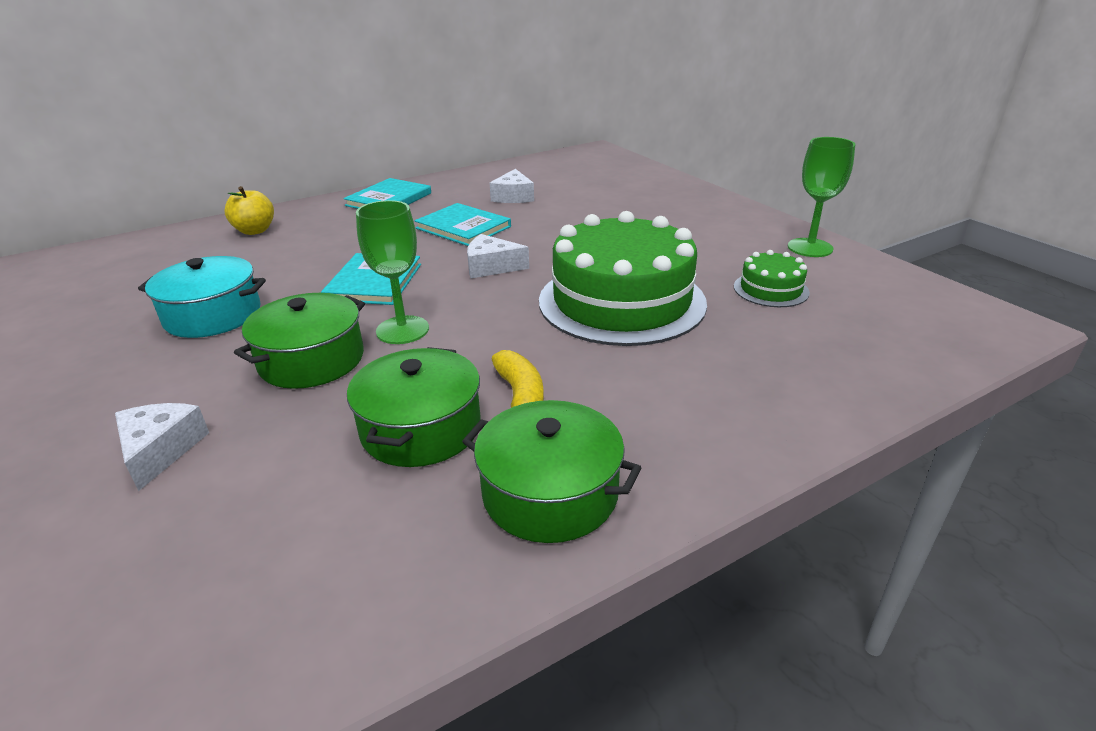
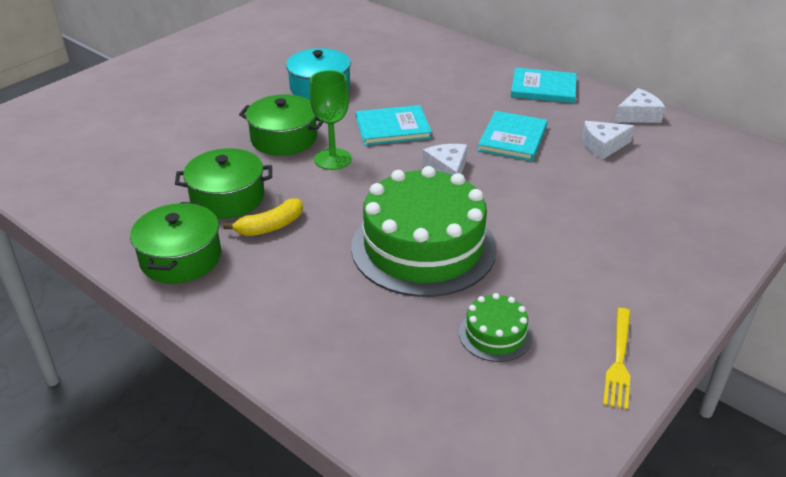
camera: 70 degrees right, 5 degrees up
(160, 450) = (189, 125): white cheese -> white cheese (638, 115)
(255, 231) = (443, 56): yellow apple -> none
(810, 248) = (619, 360): green goblet -> yellow fork

